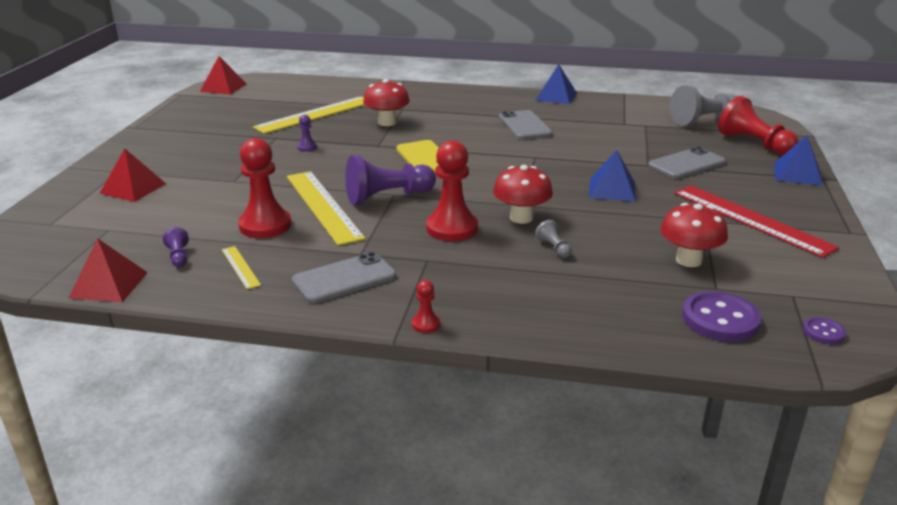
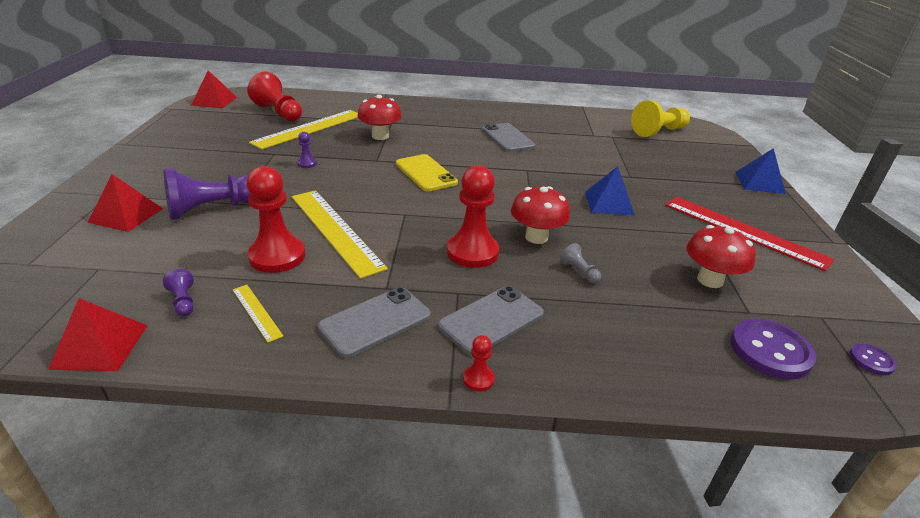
camera: 10 degrees left, 5 degrees up
(387, 197) = (399, 217): purple pawn -> purple pawn (212, 209)
(556, 96) = (526, 109): blue pyramid -> none
(686, 164) = (663, 174): grey phone -> grey phone (491, 320)
(703, 121) = (658, 132): grey pawn -> yellow pawn
(754, 144) = (710, 153): red pawn -> red pawn (278, 112)

